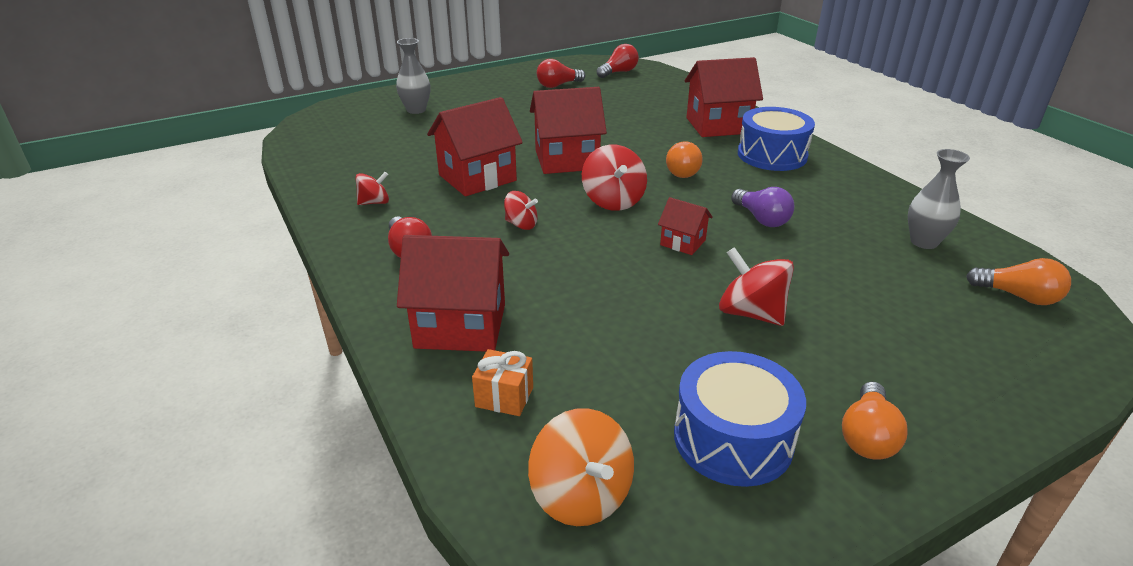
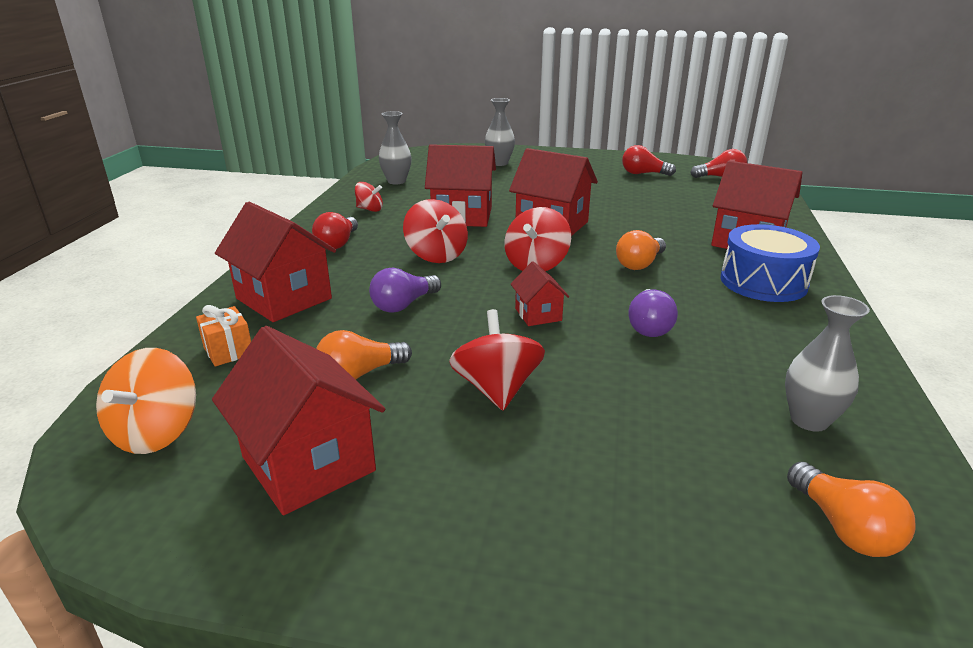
camera: 40 degrees right, 5 degrees down
(345, 162) = (396, 181): none -> grey vase
(521, 224) = (436, 255): red spinning top -> red spinning top, size x1.65
(574, 281) = (404, 305): none -> purple light bulb
(733, 439) = (308, 463): blue drum -> red house
(867, 436) = (413, 534): orange light bulb -> orange light bulb (360, 374)

